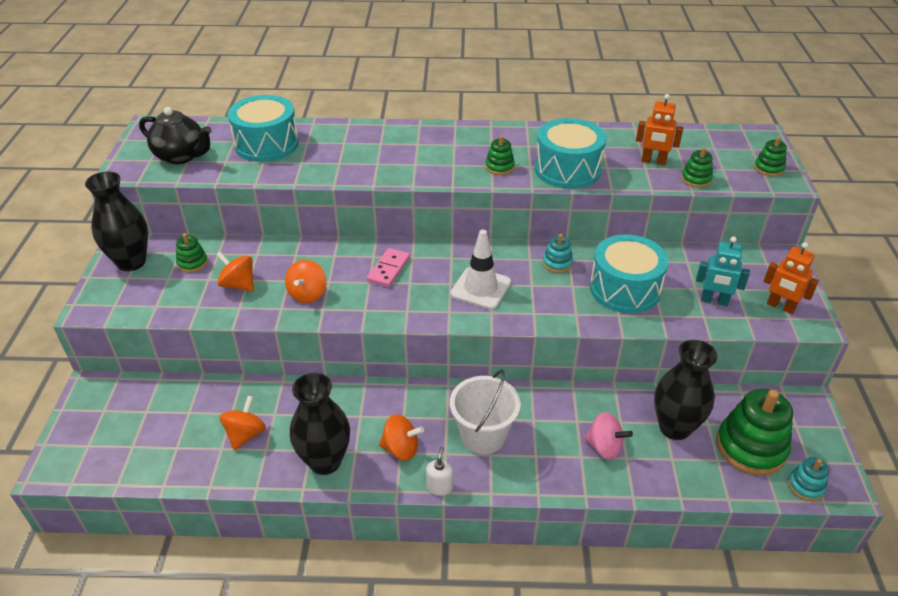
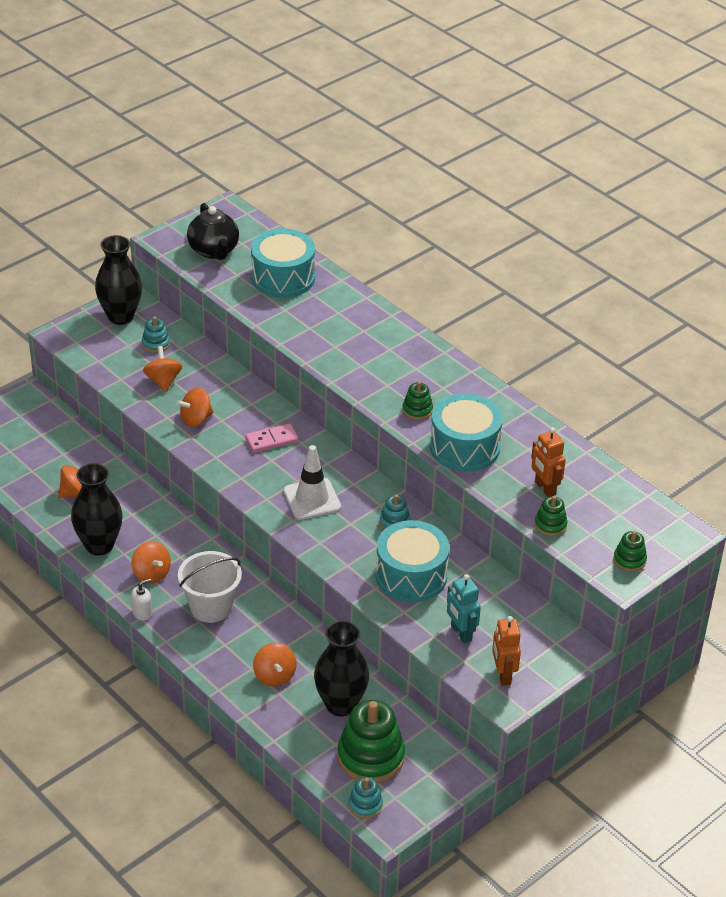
camera: 45 degrees right, 0 degrees up
(192, 263) = (156, 344): green stacking toy -> turquoise stacking toy
(604, 447) = (274, 676): pink spinning top -> orange spinning top

